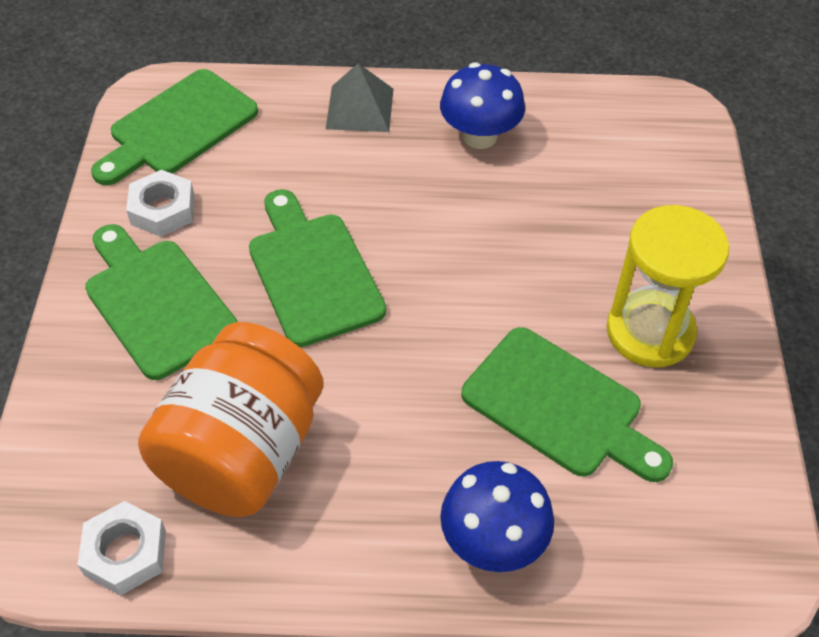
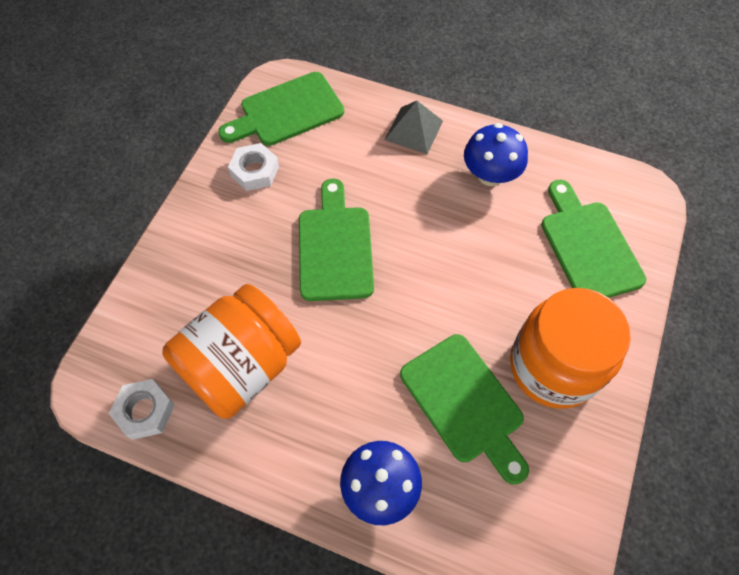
camera: 20 degrees right, 10 degrees up
(156, 302) = (227, 238): green cutting board -> green cutting board (588, 246)
(650, 332) = (553, 366): yellow hourglass -> orange jar

